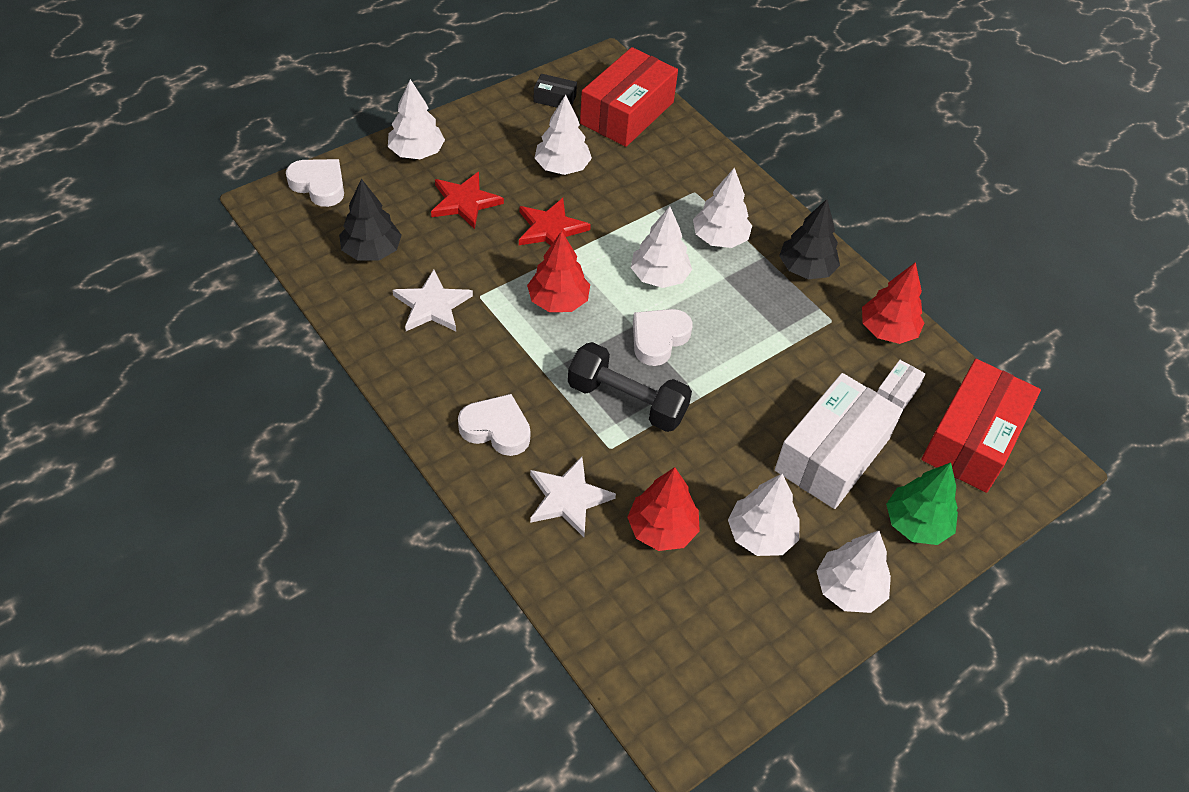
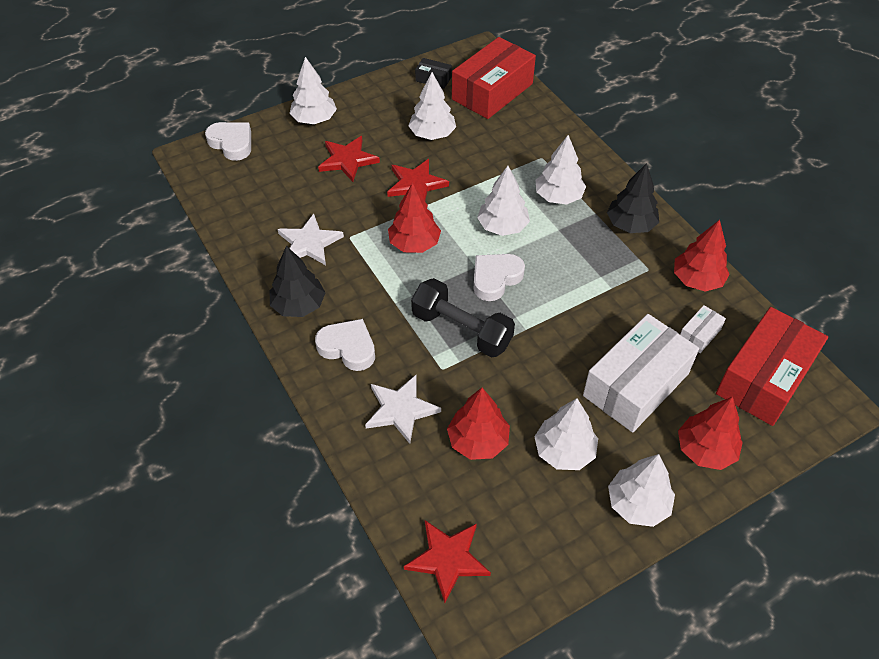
camera: 10 degrees right, 0 degrees up
(371, 251) = (266, 197): black tree -> black tree (298, 305)
(644, 665) = (448, 559): none -> red star
(916, 524) = (705, 450): green tree -> red tree

